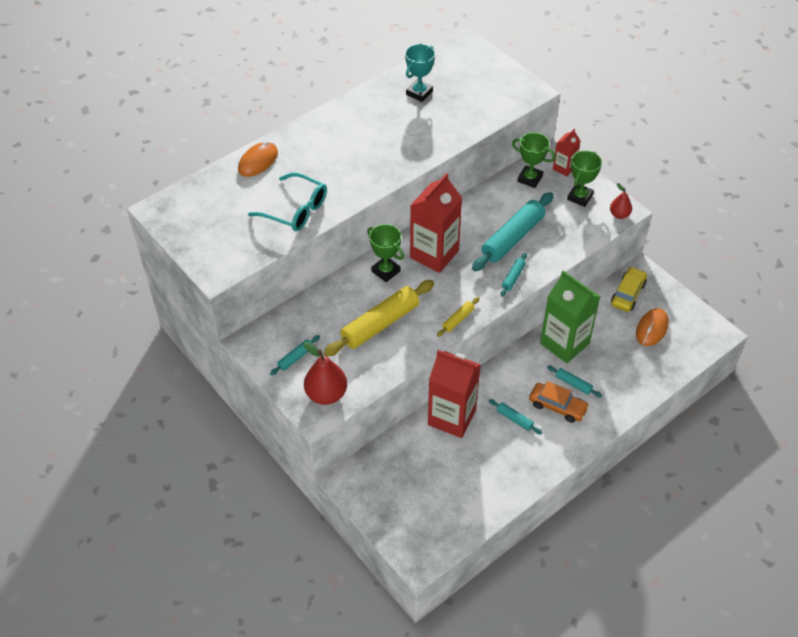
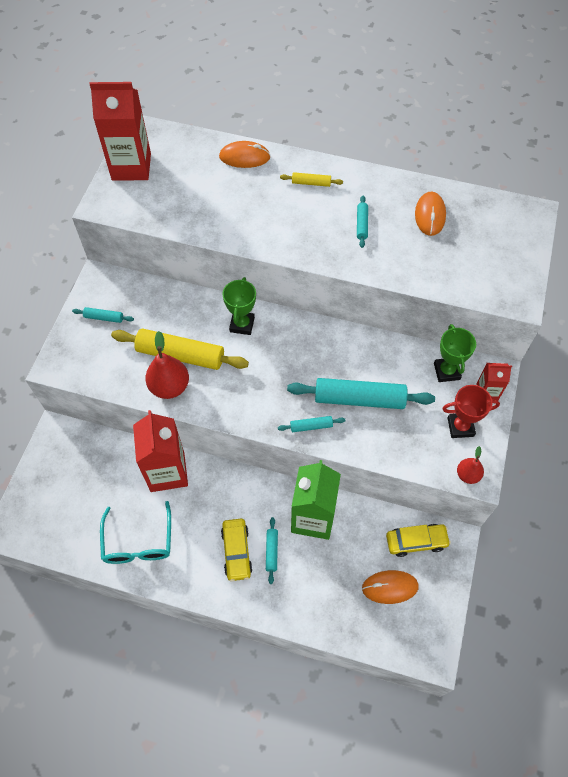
camera: 55 degrees right, 10 degrees up
(296, 210) = (210, 214): turquoise glasses -> turquoise glasses (138, 543)
(326, 394) = (81, 360): red pear -> red pear (169, 386)
(419, 93) = (430, 215): turquoise trophy -> orange mouse
(434, 254) = (289, 349): red carton -> red carton (131, 167)
(458, 319) = (228, 410): yellow rolling pin -> yellow rolling pin (311, 183)
(514, 419) = (198, 523): turquoise rolling pin -> turquoise rolling pin (361, 224)
(557, 406) = (236, 551): orange car -> yellow car
(580, 197) = (460, 427): green trophy -> red trophy

